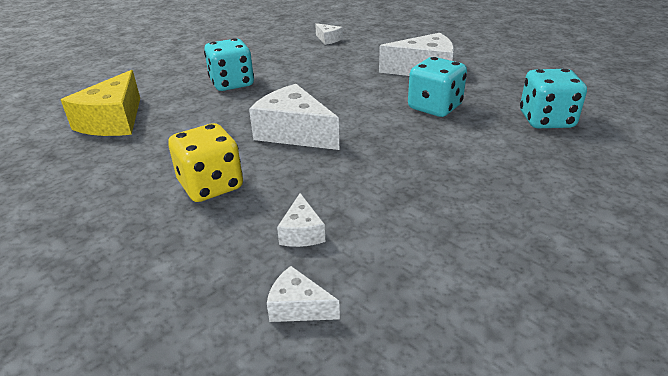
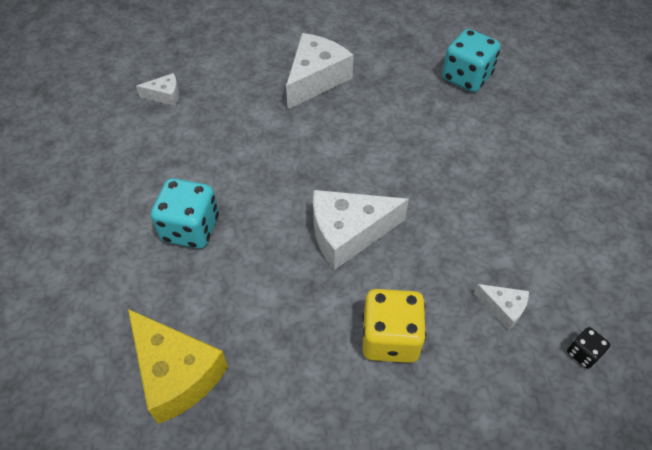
camera: 55 degrees left, 20 degrees up
(298, 307) = (583, 353): white cheese -> black dice
(434, 107) = (390, 119): turquoise dice -> none

